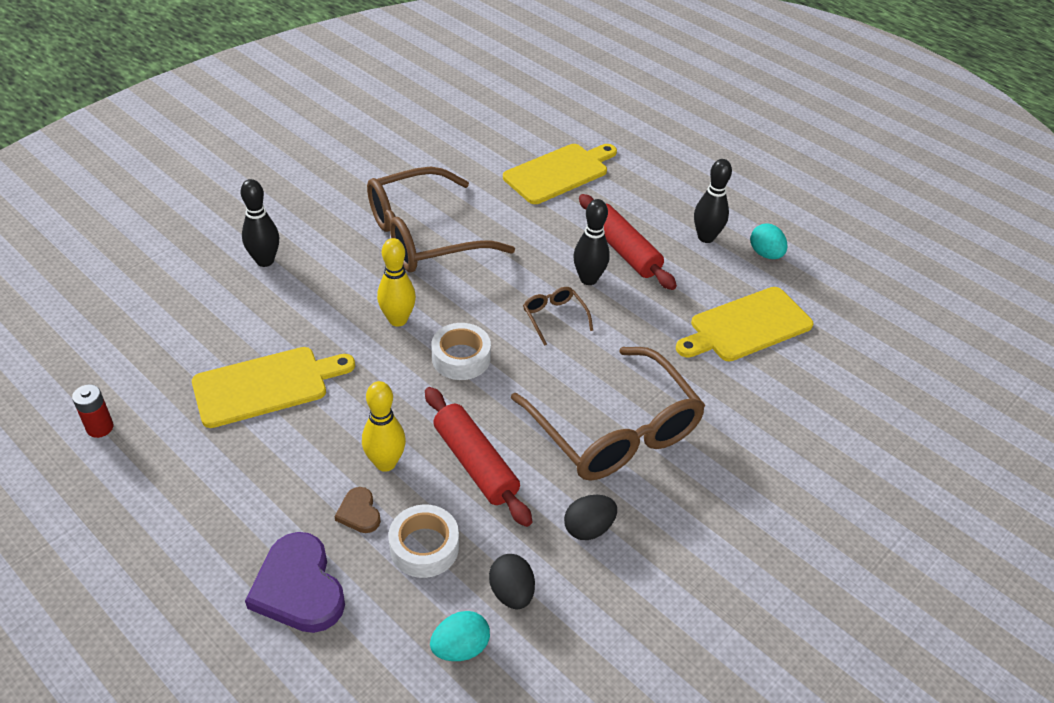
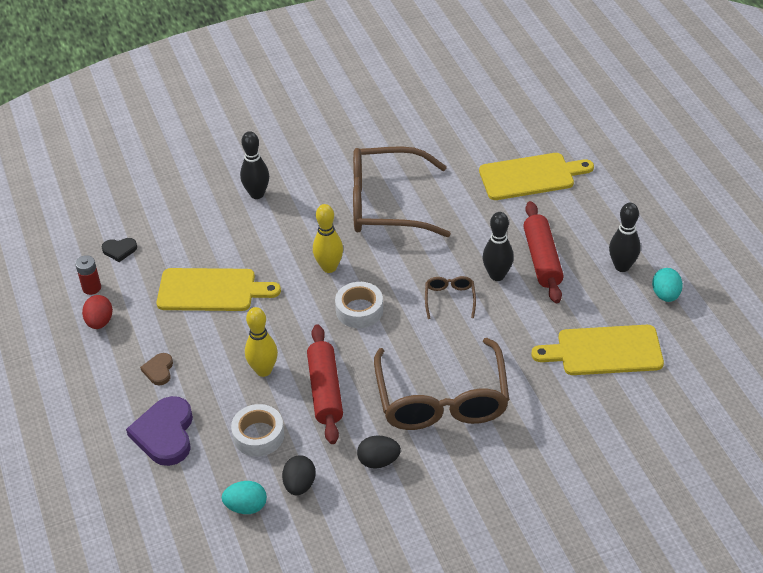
camera: 30 degrees right, 0 degrees up
(117, 370) = (119, 250): none -> black heart
(133, 468) = (100, 322): none -> red egg
(359, 512) = (228, 398): brown heart -> brown heart (159, 370)

